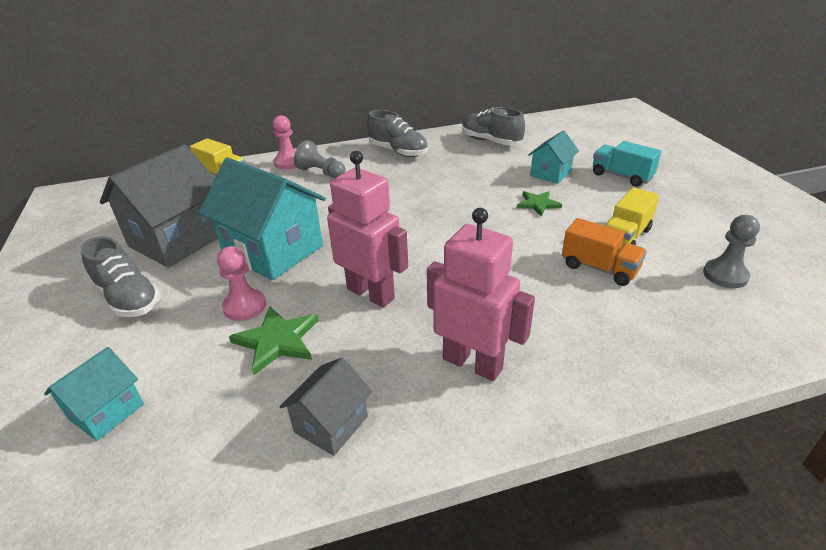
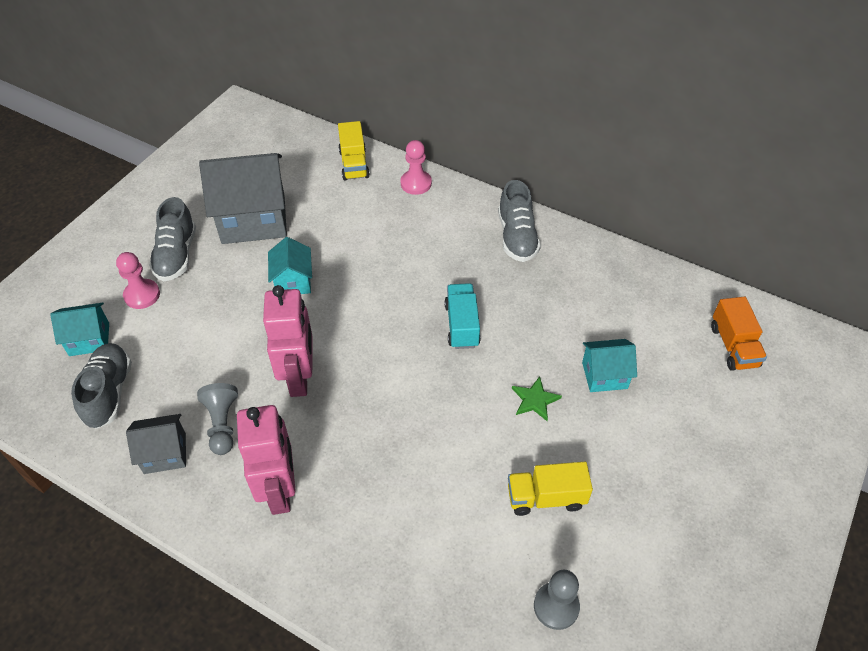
camera: 45 degrees right, 15 degrees up
(244, 306) = (223, 320): pink pawn -> pink pawn (142, 295)
(273, 251) = (293, 281): turquoise house -> turquoise house, size x0.52
(277, 341) = (208, 366): green star -> none
(321, 172) = (424, 217): grey pawn -> grey pawn (222, 424)
(490, 141) = (618, 288): grey shoe -> grey shoe (109, 393)
(599, 268) = (474, 504): orange truck -> orange truck (733, 346)
(621, 176) = (664, 435): turquoise truck -> turquoise truck (462, 325)

